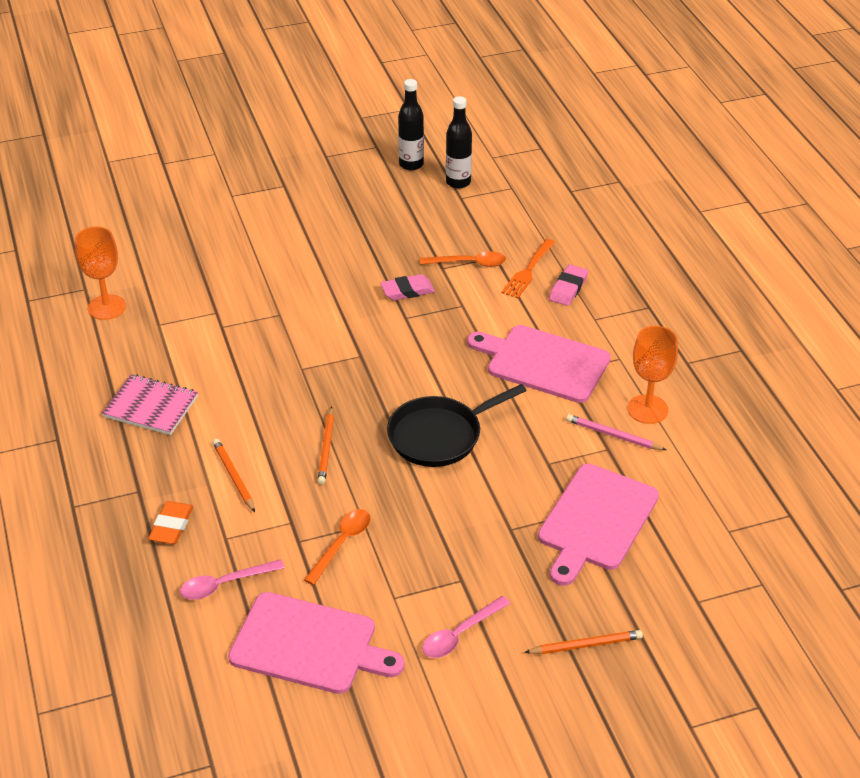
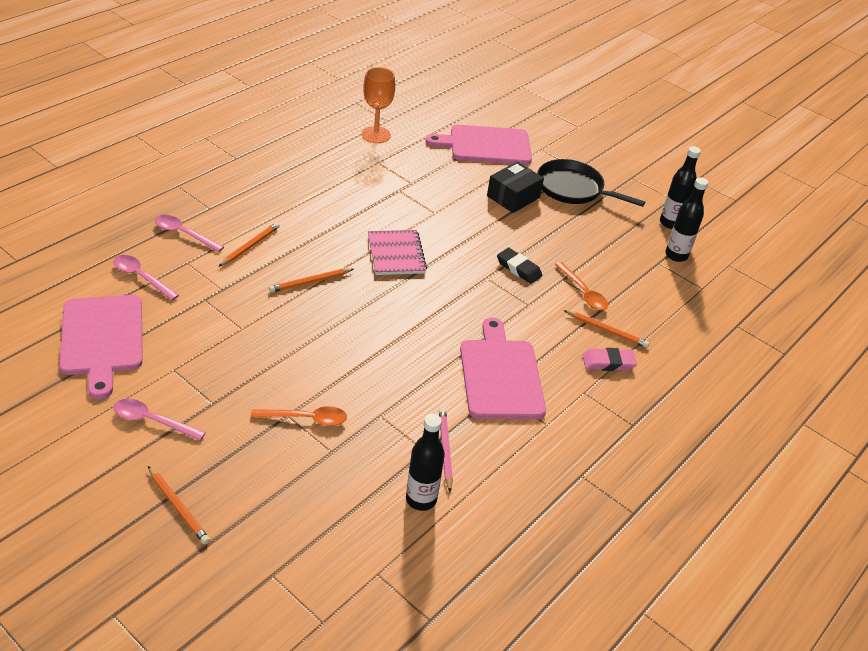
camera: 55 degrees right, 0 degrees up
(151, 407) = (293, 186): pink notebook -> pink notebook (396, 254)
(171, 526) = (184, 234): orange eraser -> pink spoon
(296, 249) = (513, 197): none -> black box
(341, 544) = (214, 322): orange spoon -> orange spoon (306, 419)
(407, 291) = (518, 268): pink eraser -> black eraser
(439, 435) = (366, 339): black pan -> black pan (573, 189)
(528, 271) = (606, 330): orange fork -> orange pencil
(595, 521) = (330, 469): pink cutting board -> pink cutting board (486, 145)
(647, 409) = (496, 464): orange goblet -> none
(662, 473) = (421, 499): none -> black bottle

